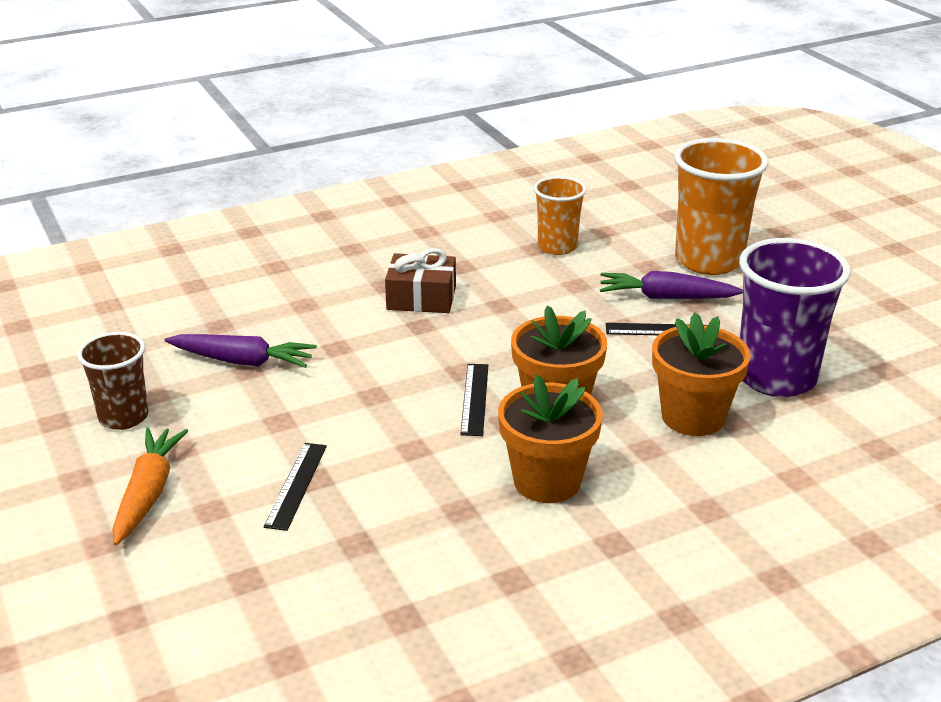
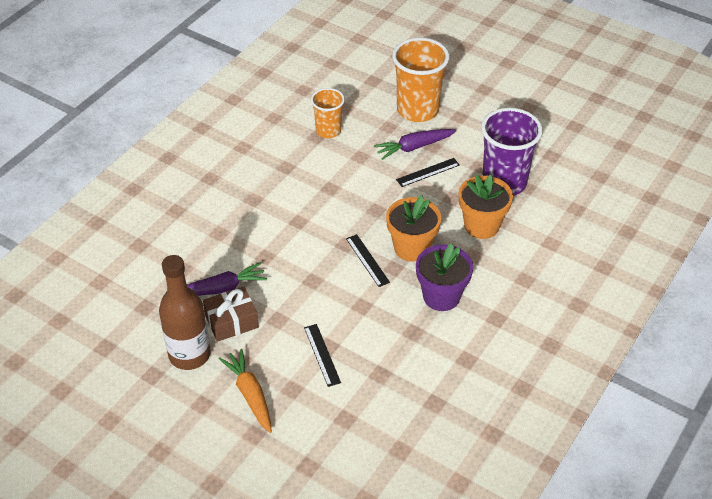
camera: 30 degrees left, 15 degrees up
(123, 417) = (189, 355): brown cup -> brown bottle
(421, 298) = (282, 201): brown gift -> brown gift (231, 321)
(547, 481) = (441, 296): orange flower pot -> purple flower pot

